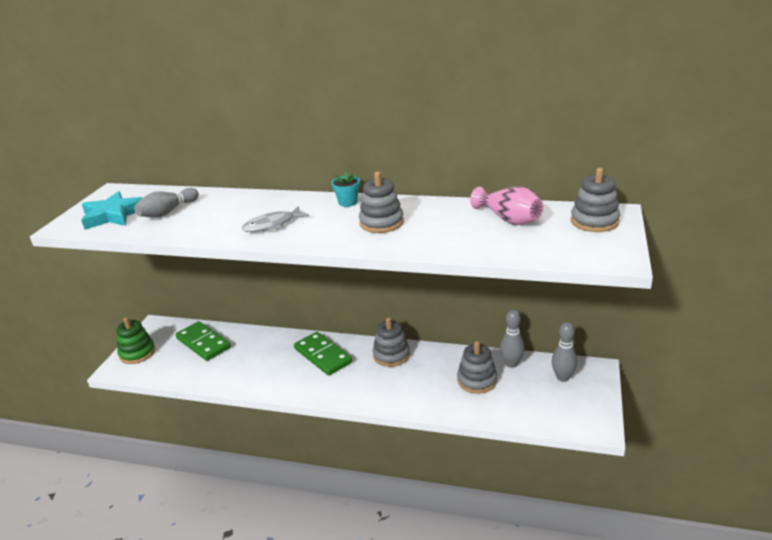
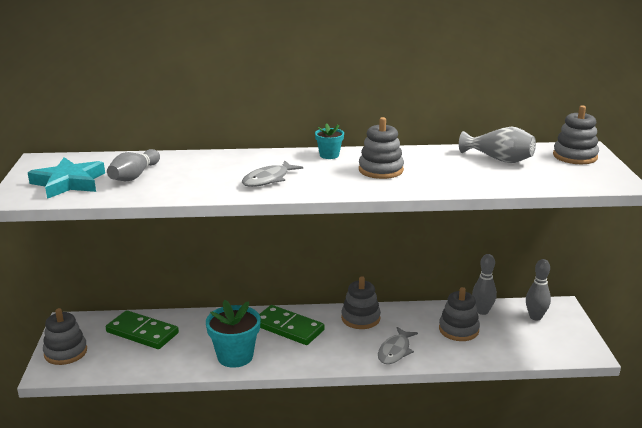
camera: 20 degrees left, 5 degrees down
(137, 353) = (65, 352): green stacking toy -> grey stacking toy
(263, 377) = (235, 356): none -> turquoise flower pot
(404, 394) = (395, 351): none -> grey fish
(509, 219) = (499, 159): pink vase -> grey vase

